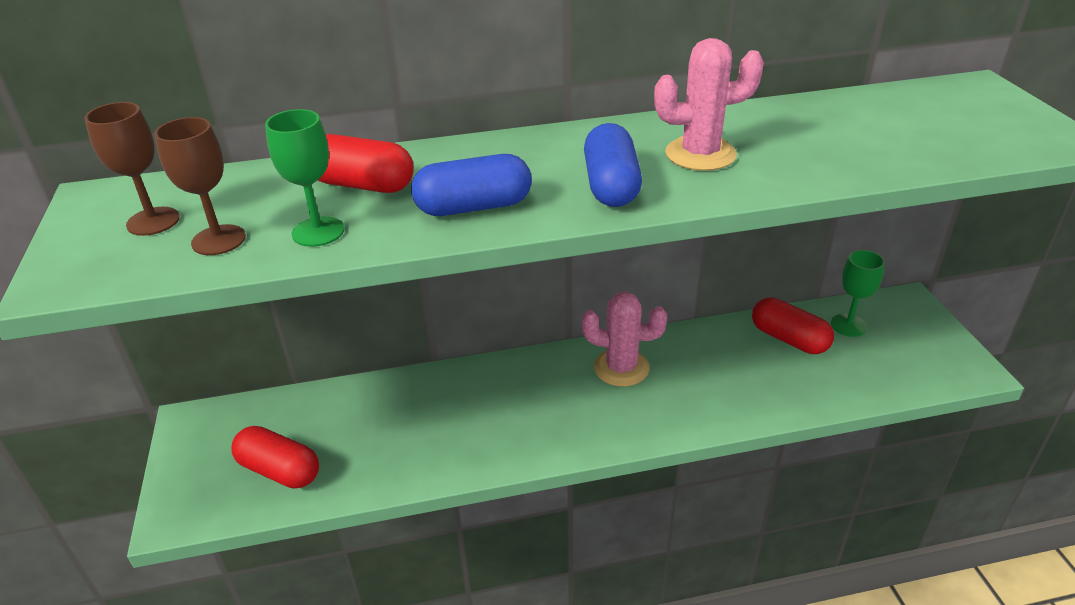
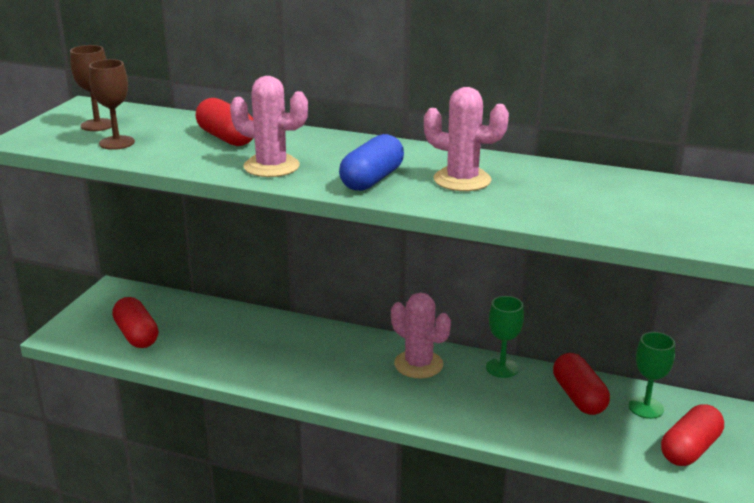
camera: 30 degrees right, 10 degrees down
(318, 232) = (170, 153): green goblet -> green goblet (502, 368)
(473, 207) = (271, 166): blue capsule -> pink cactus
(919, 351) = (690, 449): none -> red capsule

